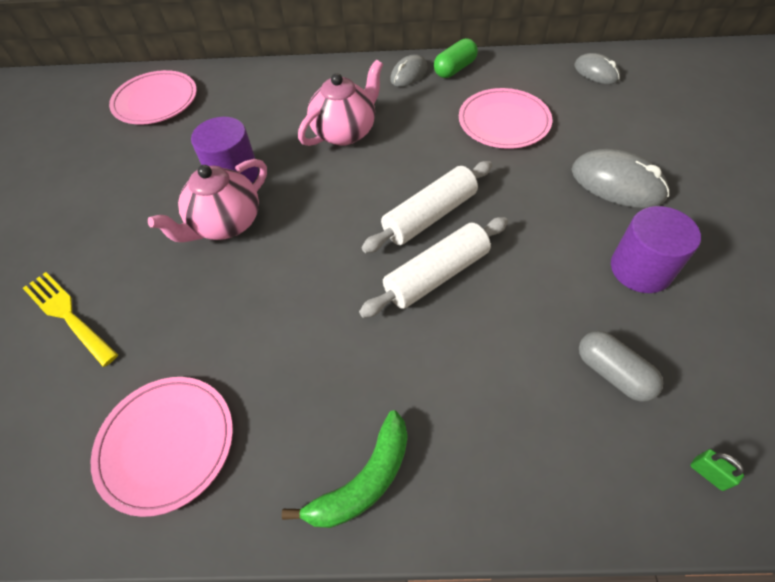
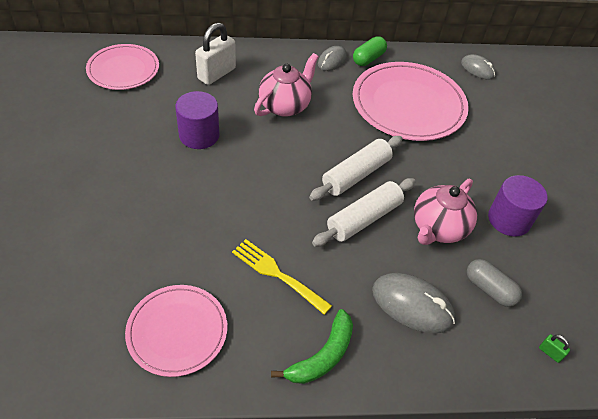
camera: 10 degrees left, 5 degrees down
(68, 315) = (83, 239): yellow fork -> yellow fork (277, 274)
(225, 224) = (198, 174): pink teapot -> pink teapot (438, 228)
(265, 99) = (216, 74): none -> white padlock
(504, 122) = (408, 104): pink plate -> pink plate, size x1.62
(617, 183) = (493, 157): grey mouse -> grey mouse (412, 305)

